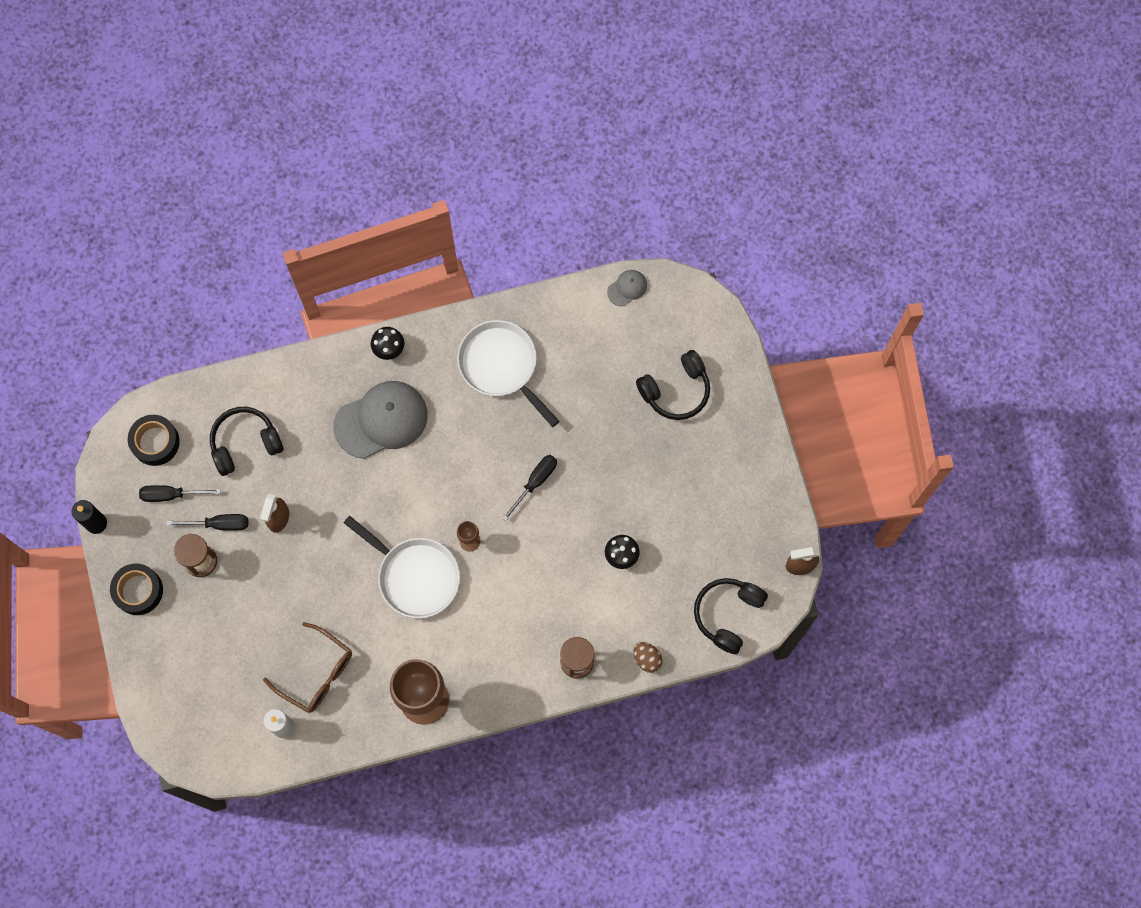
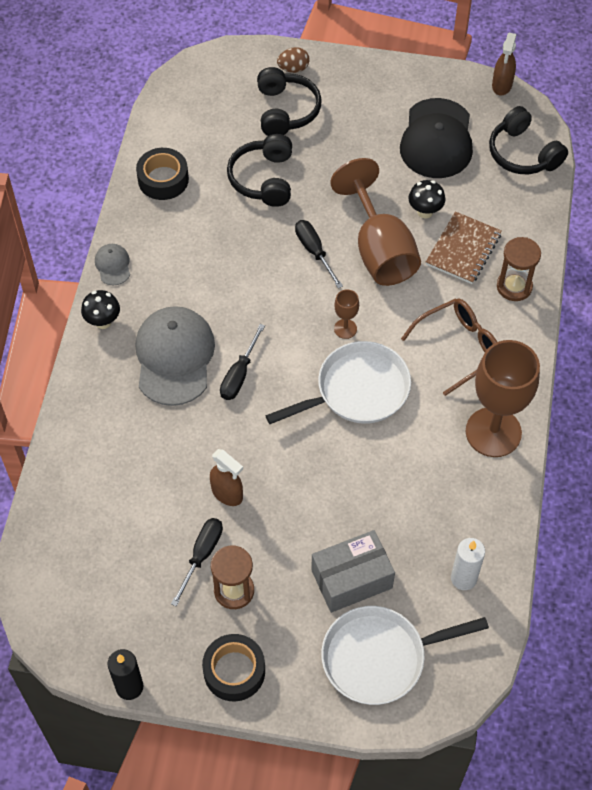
camera: 65 degrees left, 15 degrees down
(155, 442) = (70, 585): black tape -> black tape (163, 179)
(171, 495) = (141, 592): black screwdriver -> black screwdriver (239, 374)
(245, 443) = (125, 494): black headphones -> black headphones (263, 179)
(247, 643) = (351, 579): none -> grey box
(317, 673) = (419, 522): brown glasses -> brown glasses (459, 347)
(501, 366) = (179, 234): white pan -> white pan (379, 657)
(562, 535) = (379, 250): none -> brown goblet
(596, 604) = (463, 249): none -> brown notebook
(627, 288) = (164, 109): grey cap -> grey cap (113, 265)
(647, 659) = (537, 230): brown egg -> brown egg (293, 69)
(707, 533) = (437, 139): none -> black cap

